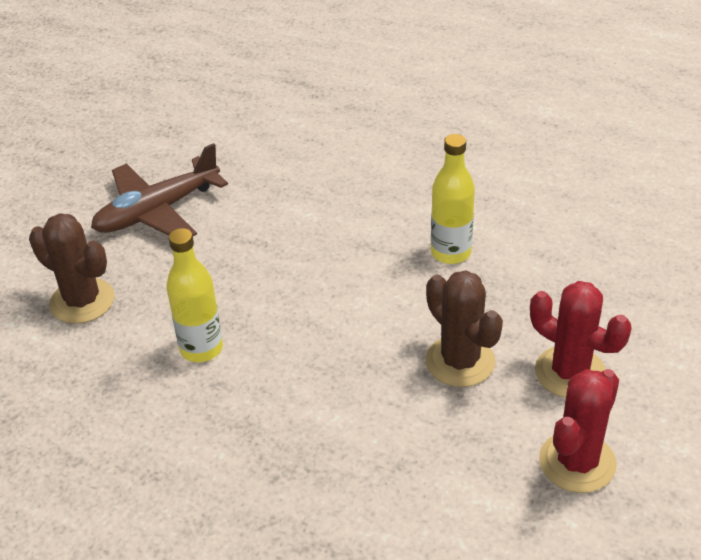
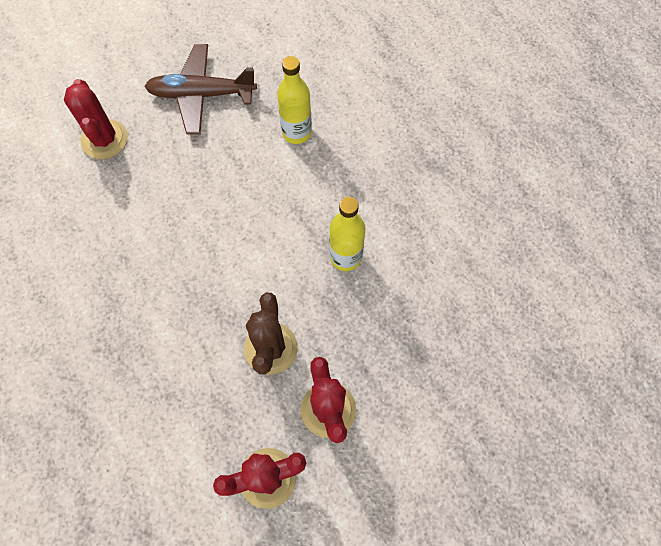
camera: 35 degrees right, 25 degrees up
(82, 301) = (104, 139): brown cactus -> red cactus
(201, 349) = (137, 225): yellow bottle -> yellow bottle (296, 133)

